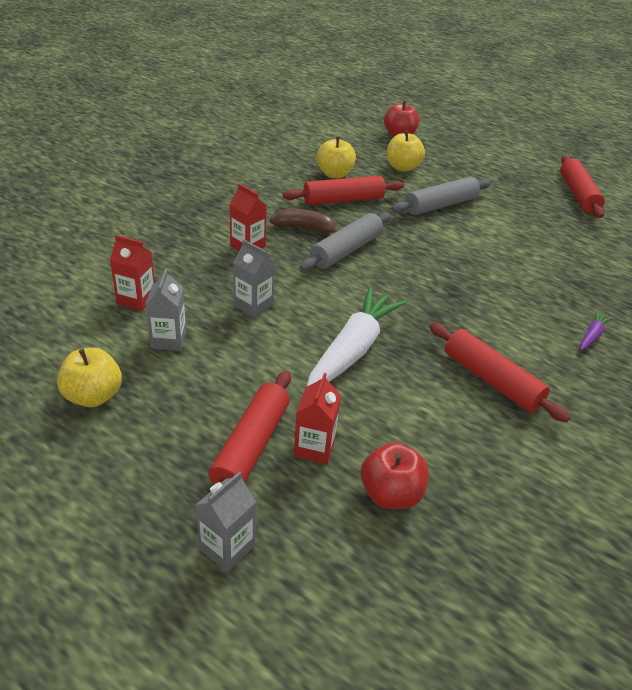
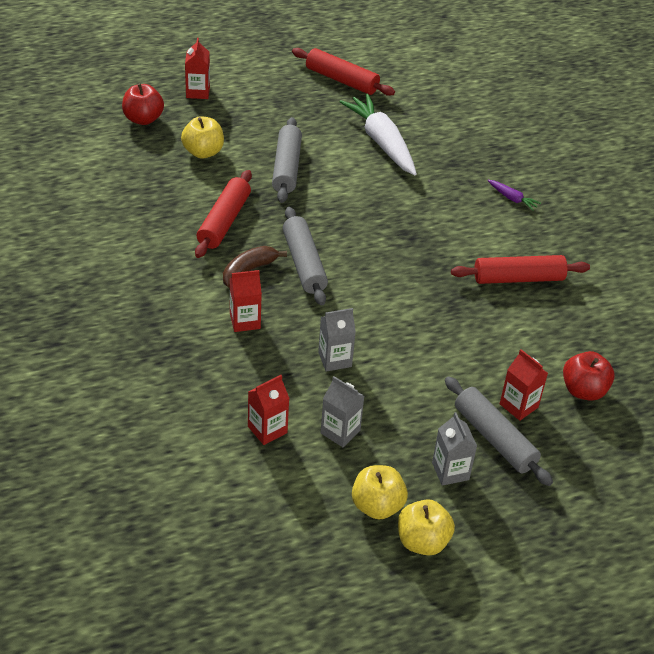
camera: 55 degrees left, 5 degrees up
(227, 547) = (575, 492): grey carton -> grey carton (450, 471)
(251, 446) = (494, 438): red rolling pin -> grey rolling pin
(334, 174) = (173, 202): yellow apple -> yellow apple (422, 541)
(352, 350) = (433, 331): white carrot -> white carrot (381, 142)
(459, 144) = (198, 92): none -> red carton
(592, 336) = (512, 198): purple carrot -> purple carrot turned 150 degrees clockwise

